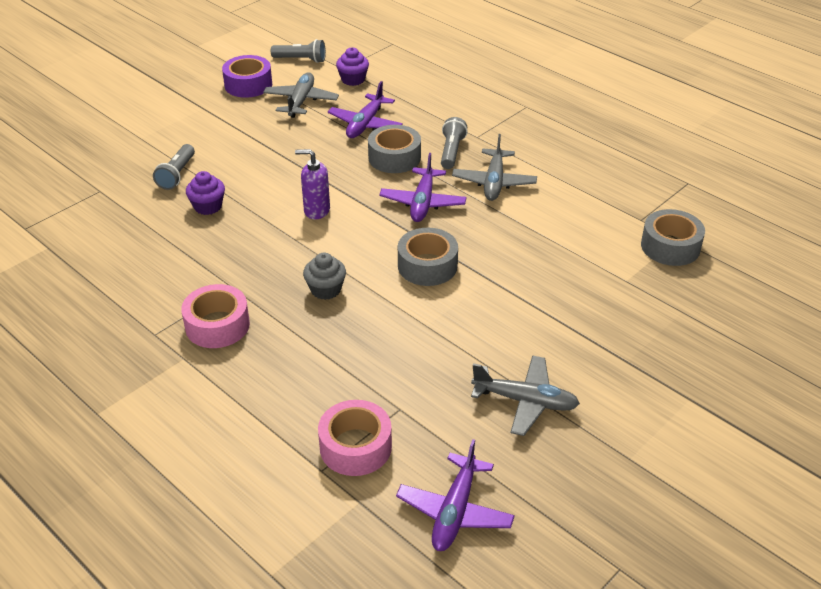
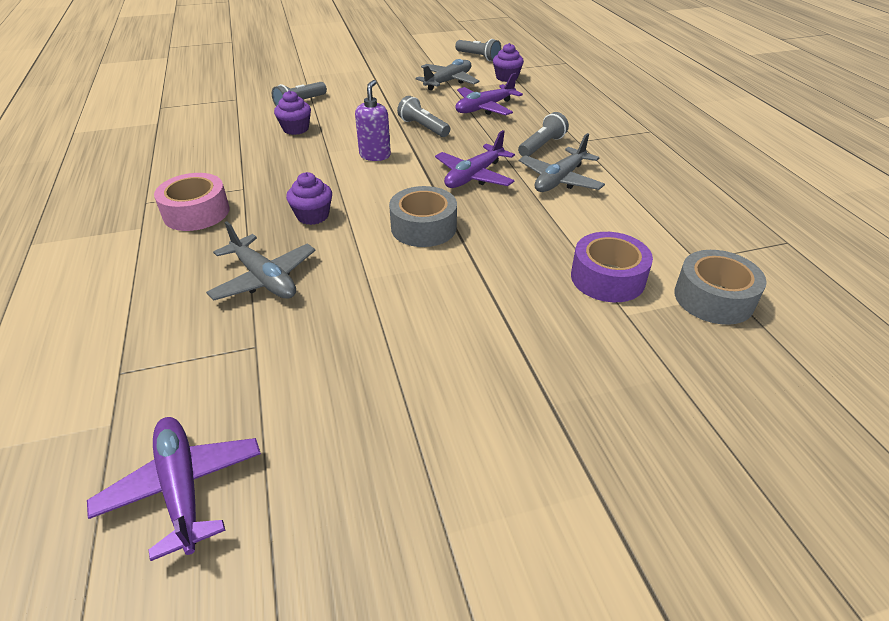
camera: 30 degrees right, 0 degrees up
(248, 85) = (420, 63): purple tape -> purple tape (607, 278)
(316, 210) = (375, 155): purple soap dispenser -> purple soap dispenser turned 60 degrees clockwise
(326, 289) = (313, 216): grey cupcake -> purple cupcake
(330, 165) = (423, 127): none -> grey flashlight
(355, 447) = (174, 365): pink tape -> none
(394, 158) = (484, 137): grey tape -> none
(455, 511) = (182, 488): purple plane -> purple plane turned 105 degrees clockwise
(525, 401) = (387, 397): grey plane -> grey plane (264, 279)

